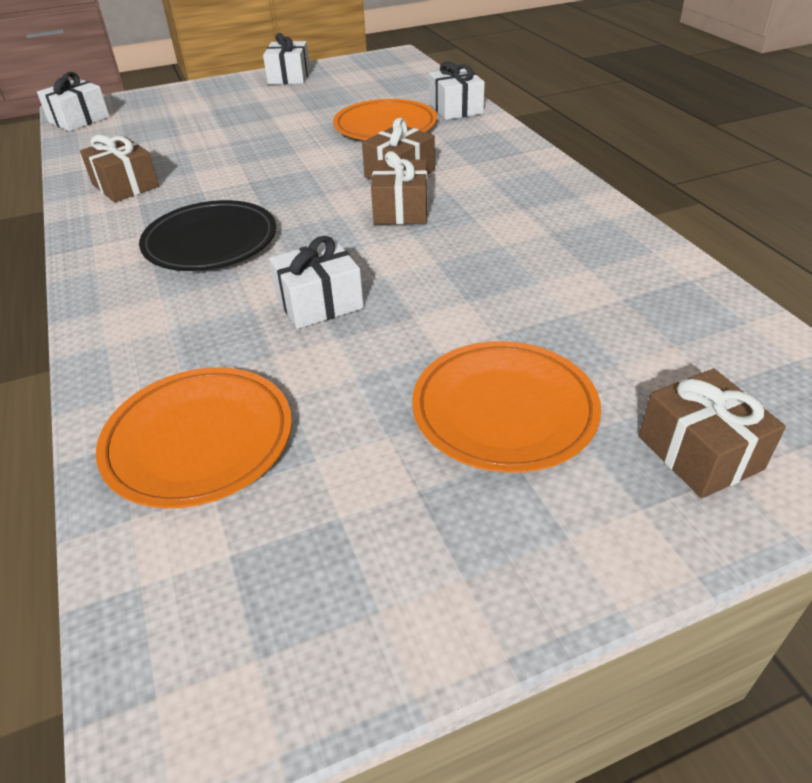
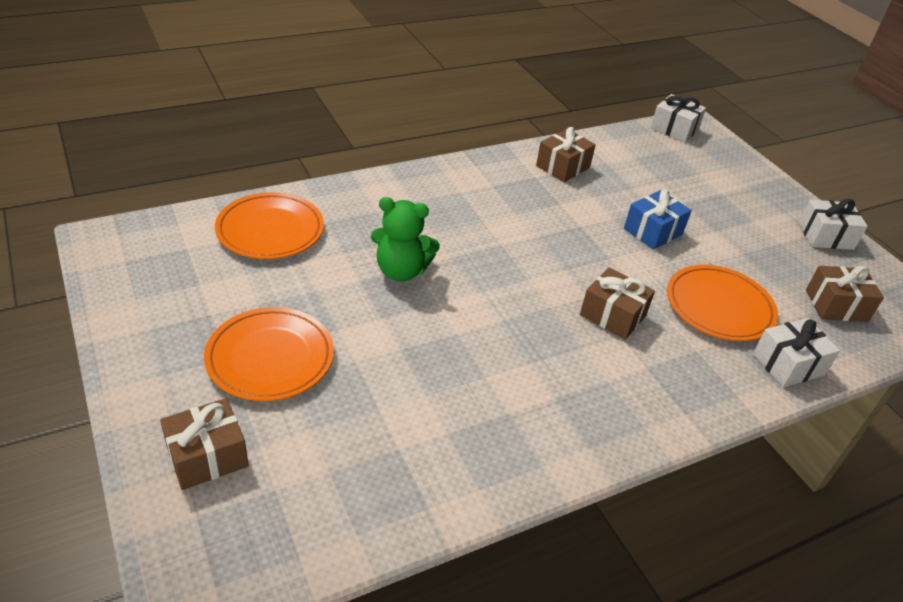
camera: 80 degrees right, 0 degrees up
(210, 242) = (482, 215): black plate -> none
(267, 145) = (653, 231): none -> blue gift
(319, 303) = (401, 271): white gift -> green teddy bear
(401, 210) = (542, 315): brown gift -> brown gift (836, 305)

